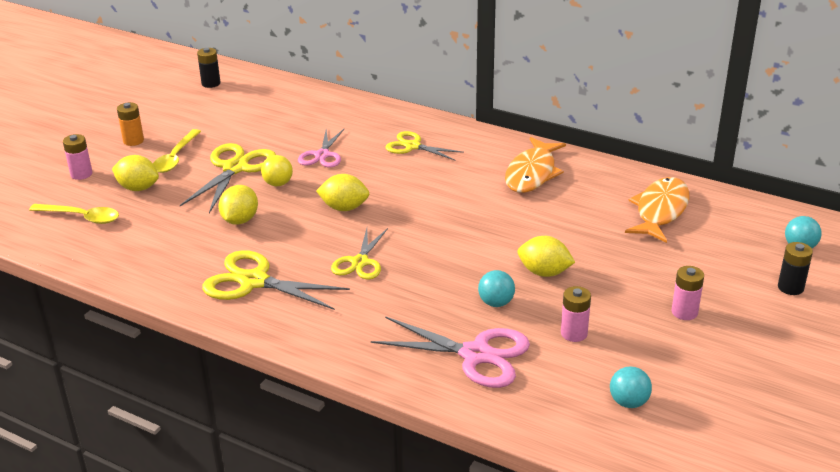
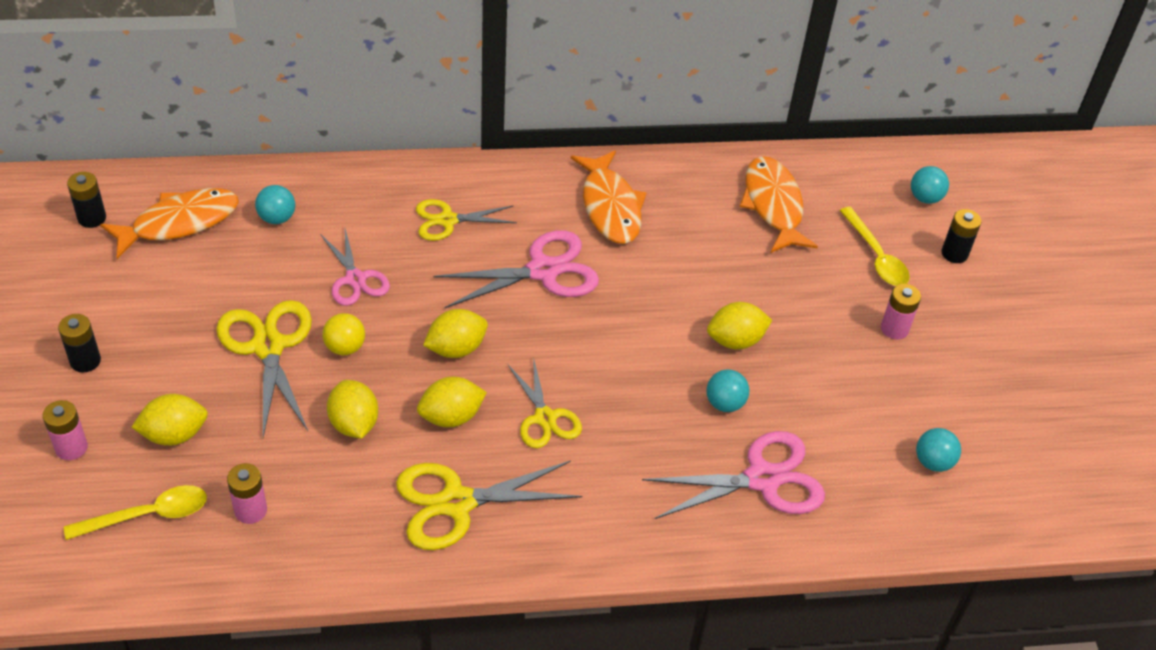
camera: 40 degrees left, 15 degrees up
(133, 141) = (85, 361): orange battery -> black battery
(175, 157) = (173, 363): yellow spoon -> yellow spoon (876, 256)
(254, 99) = (179, 223): none -> orange fish
(301, 239) = (451, 417): none -> yellow lemon
(310, 114) = (277, 218): none -> turquoise ball
(446, 190) = (543, 271): none -> pink scissors
(574, 333) = (824, 405): pink battery -> pink battery (250, 510)

